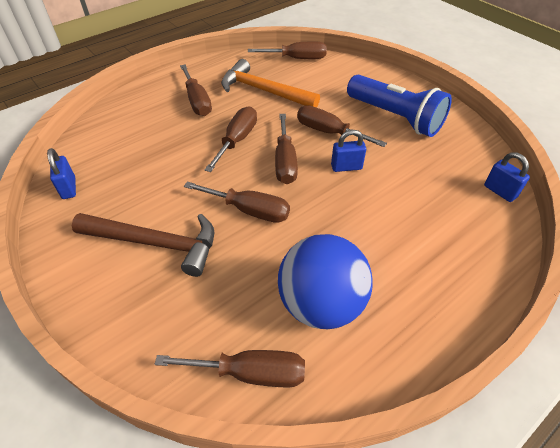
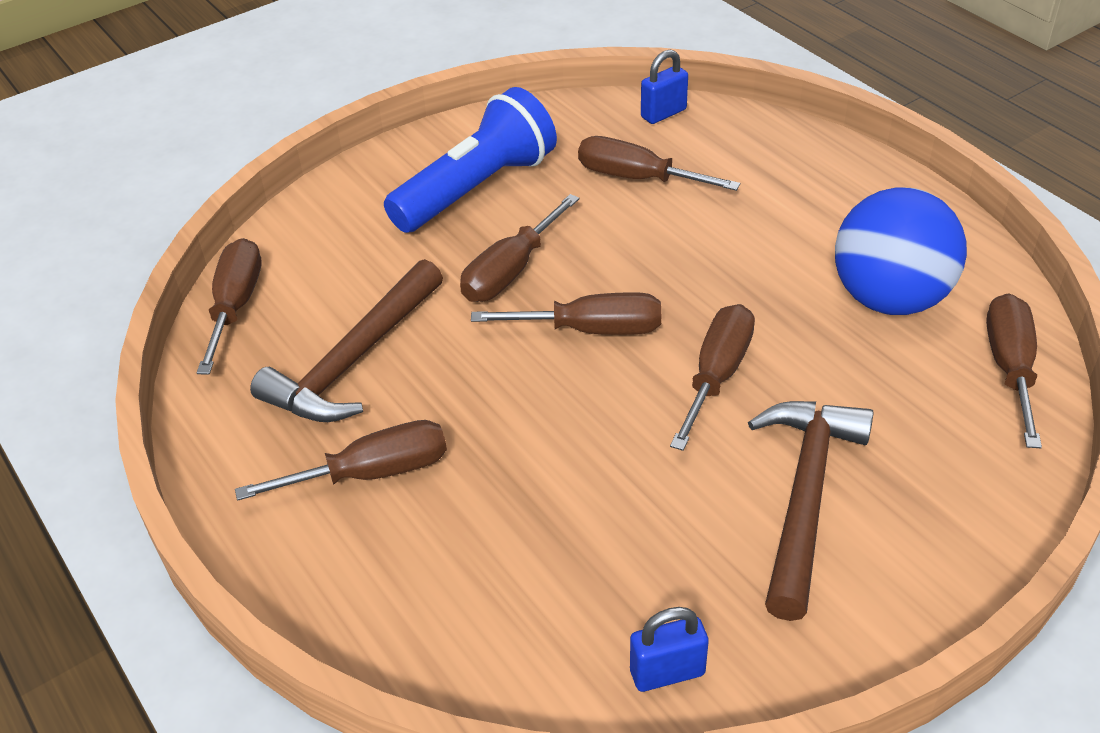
camera: 85 degrees left, 5 degrees down
(237, 140) = (522, 398): brown screwdriver -> brown screwdriver (637, 178)
(263, 91) = (353, 360): orange hammer -> brown hammer
(346, 167) = (608, 256): blue padlock -> none

